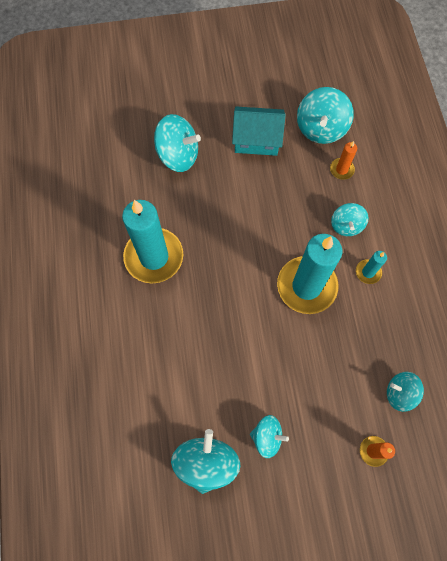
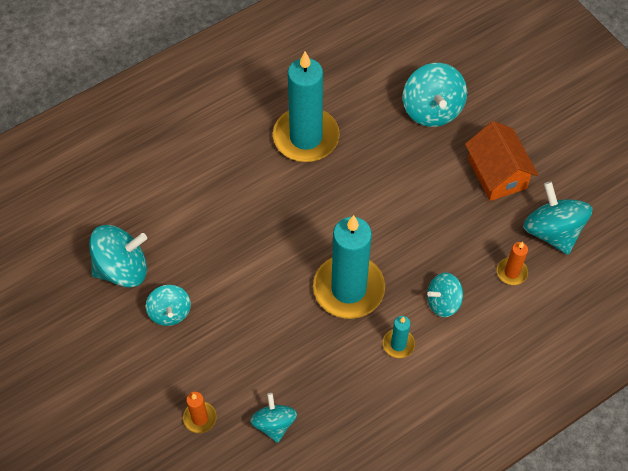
camera: 65 degrees right, 10 degrees down
(256, 140) = (497, 174): turquoise house -> orange house
(321, 128) = (552, 231): turquoise spinning top -> turquoise spinning top turned 75 degrees clockwise

